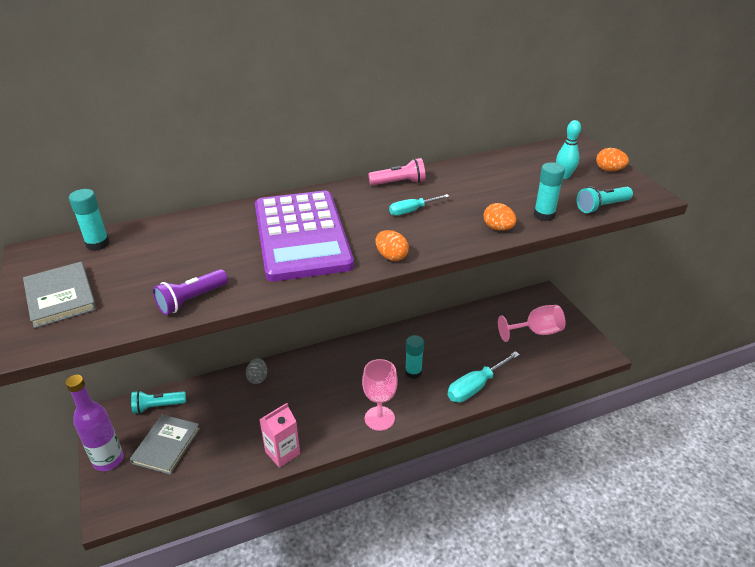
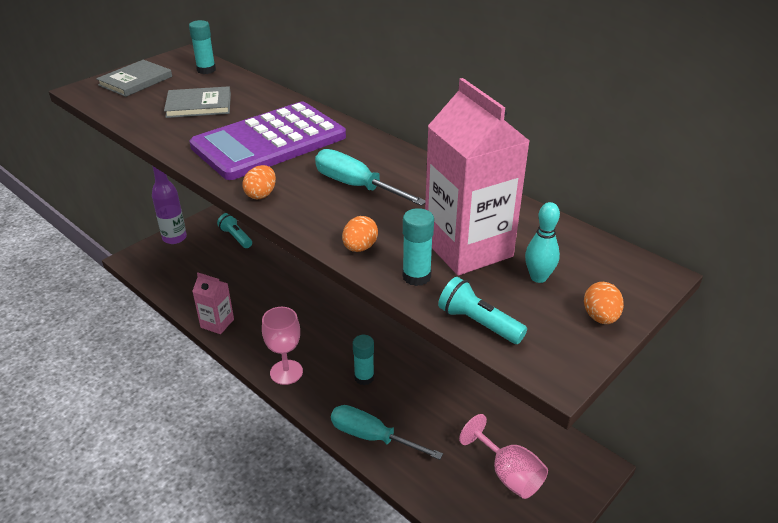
camera: 65 degrees right, 0 degrees up
(166, 445) = (199, 258): grey book -> grey book (199, 105)
(191, 300) = (150, 125): purple flashlight -> none
(258, 378) = (295, 276): grey egg -> none
(399, 183) = (410, 166): pink flashlight -> none
(412, 211) = (357, 186): turquoise screwdriver -> turquoise screwdriver, size x1.72
(521, 189) = (468, 248): none -> pink carton

